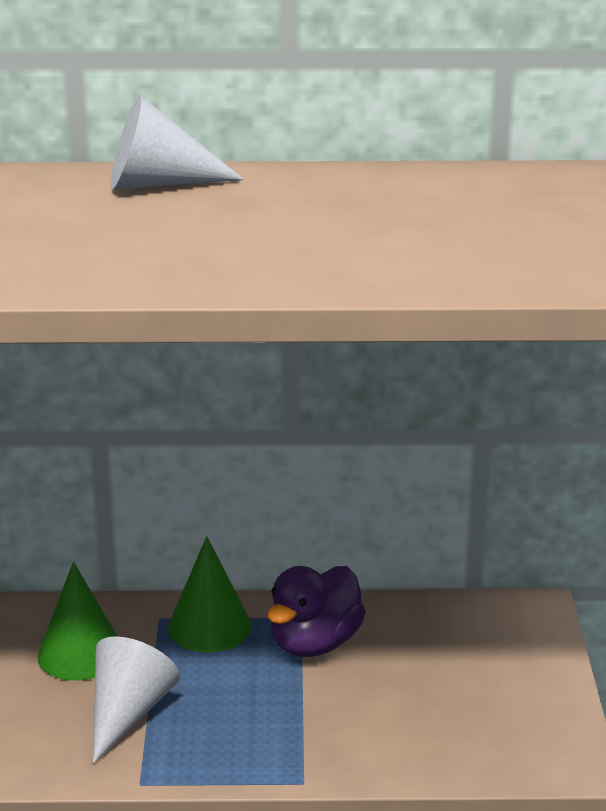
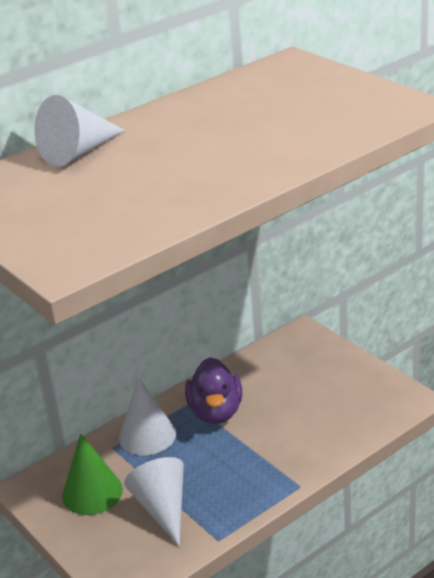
camera: 35 degrees left, 5 degrees up
(209, 626) = (147, 435): green cone -> white cone

